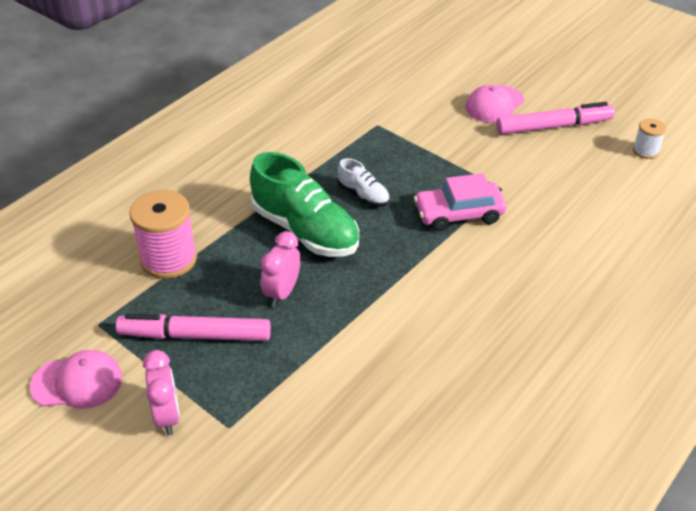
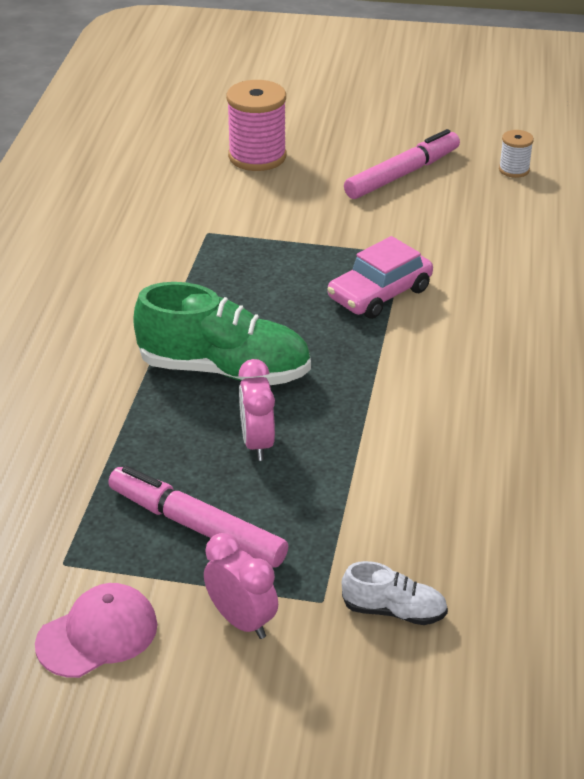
camera: 30 degrees left, 5 degrees down
(169, 259) = (87, 460): pink spool -> pink spool (257, 157)
(195, 336) = (196, 527): pink marker -> pink marker turned 60 degrees clockwise
(363, 195) = (258, 311): white shoe -> white shoe (394, 611)
(494, 104) = (320, 171): pink cap -> none

